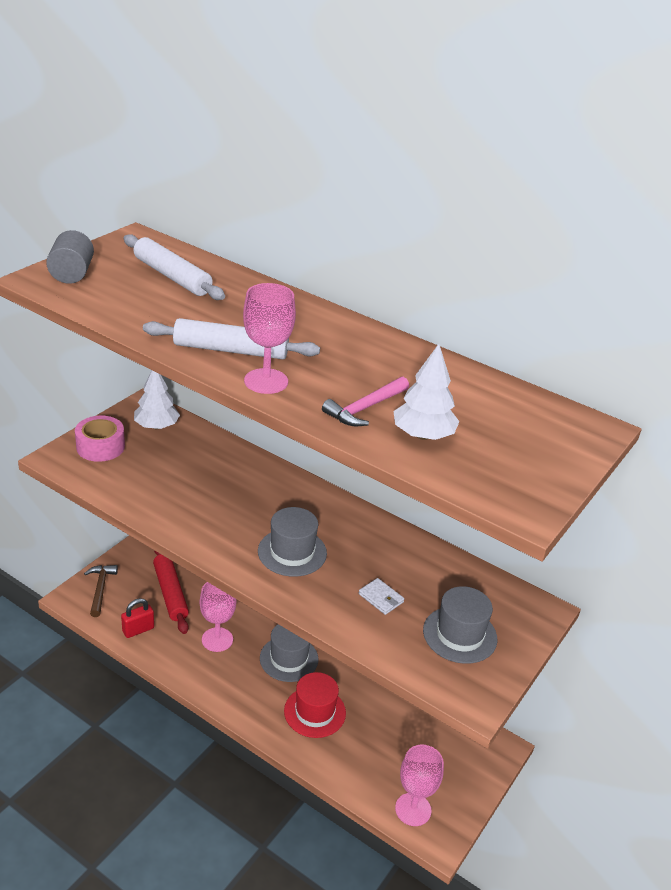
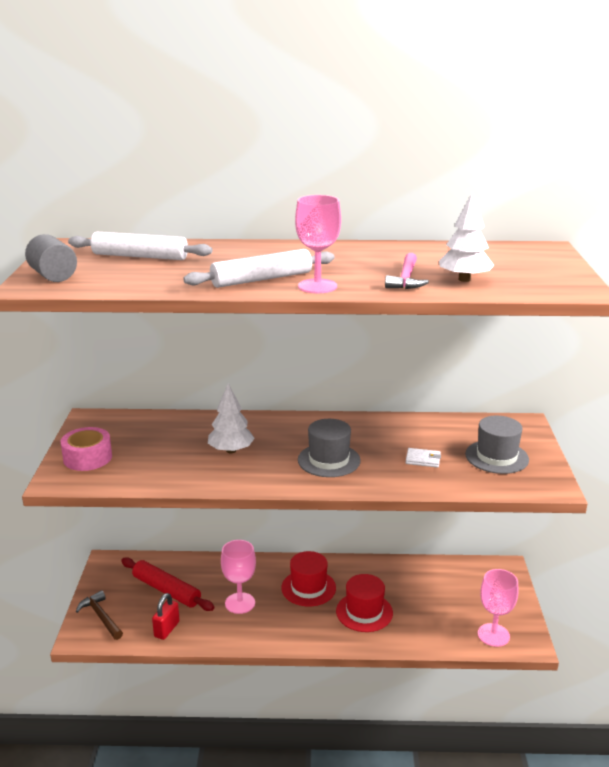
camera: 30 degrees left, 10 degrees down
(156, 426) = (118, 427): white tree -> white tree (231, 450)
(289, 658) = (308, 588): grey hat -> red hat

